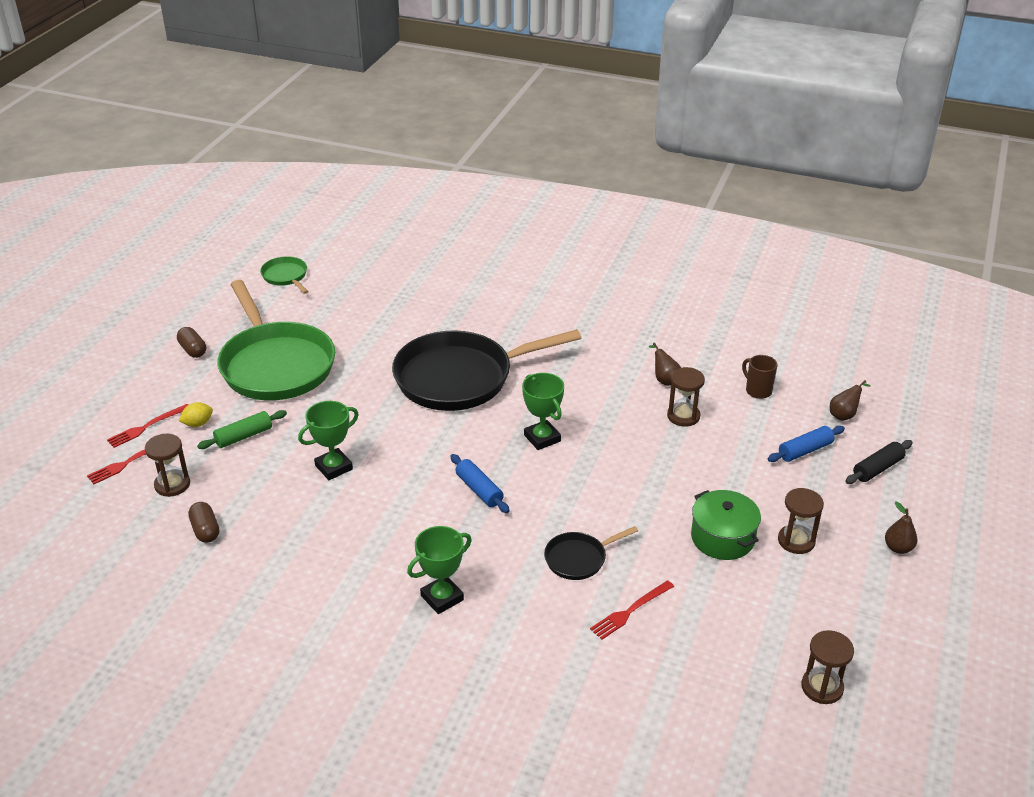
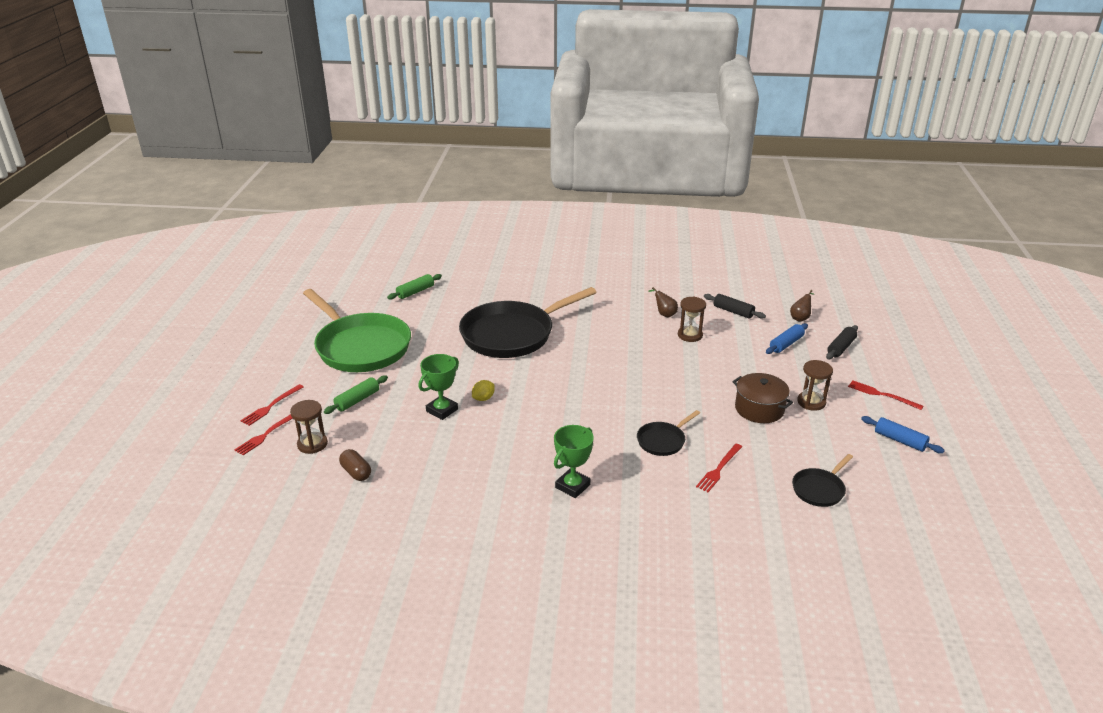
camera: 15 degrees left, 5 degrees down
(193, 350) = (286, 346): brown capsule -> none
(198, 424) = (314, 397): yellow lemon -> yellow lemon (483, 398)
(286, 276) = (340, 286): green pan -> none
(370, 299) = (415, 292): none -> green rolling pin
(479, 490) = (564, 407): blue rolling pin -> blue rolling pin (900, 440)
(542, 438) = (594, 365): green trophy -> none
(723, 538) = (759, 409): green pot -> brown pot
(745, 664) = (819, 489): none -> black pan
(757, 390) = (733, 311): brown mug -> black rolling pin
(822, 687) = (880, 494): brown hourglass -> none
(898, 548) = (882, 395): brown pear -> red fork

